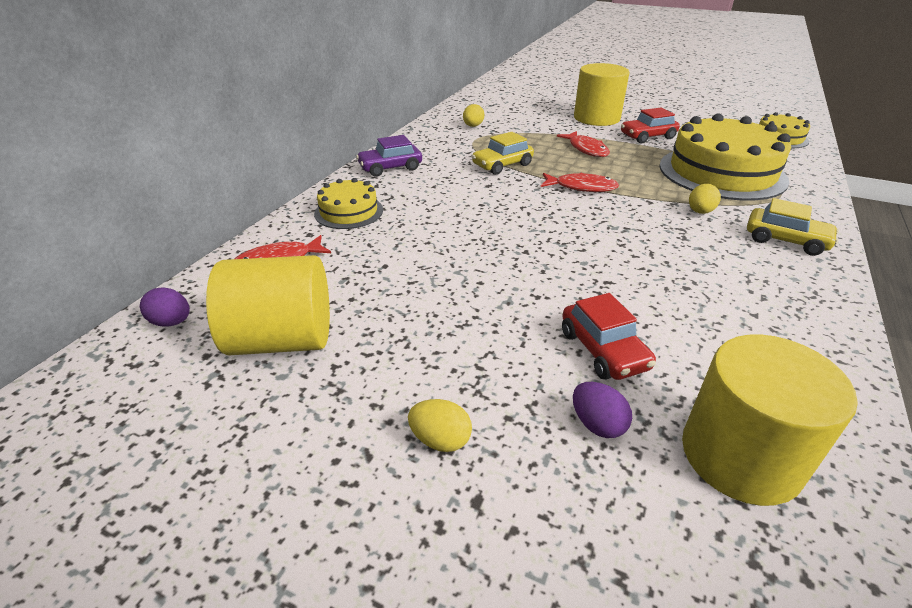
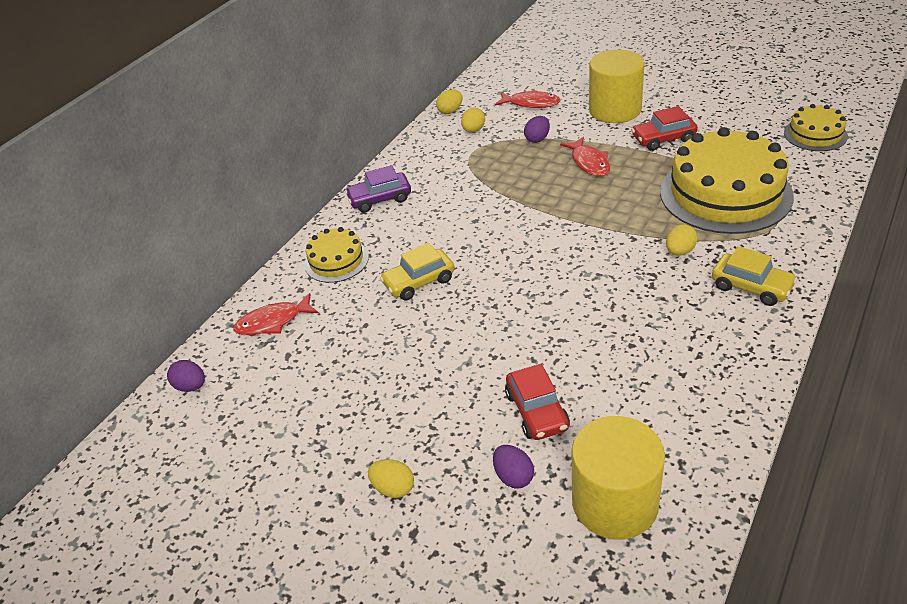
camera: 10 degrees right, 5 degrees up
(282, 340) = (278, 403): yellow cylinder -> none
(449, 114) = (450, 111): none -> yellow egg
(502, 165) = (494, 191): yellow car -> yellow car (419, 282)
(533, 133) = (537, 139): none -> purple egg
(581, 187) = (569, 220): red fish -> red fish (531, 103)

